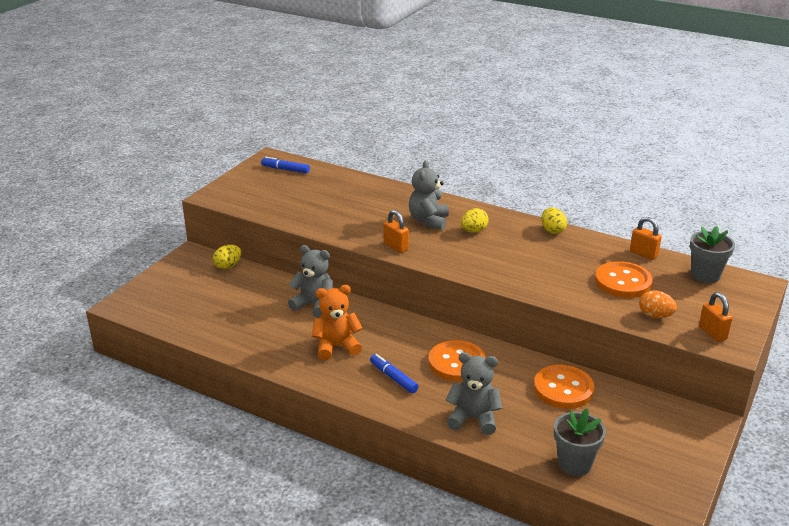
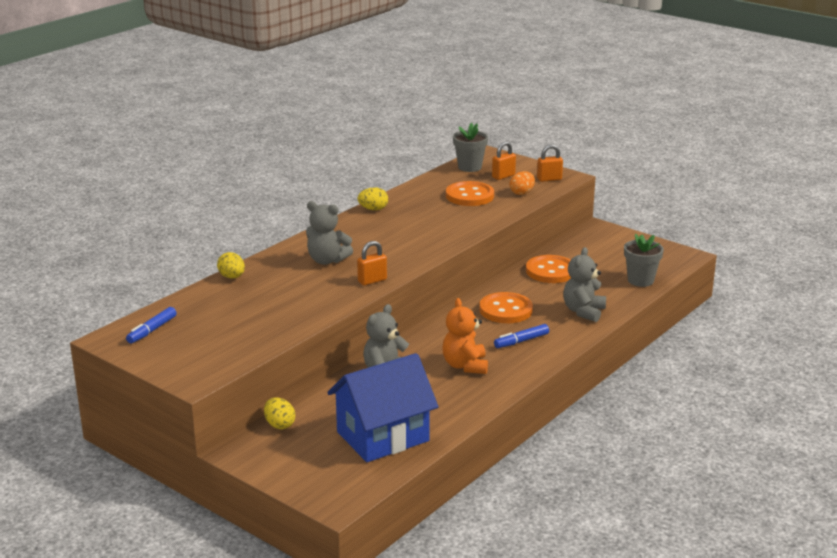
camera: 80 degrees left, 5 degrees down
(213, 315) = (382, 436): none -> blue house
(473, 231) = (357, 242): yellow egg -> yellow egg (232, 277)
(643, 254) = (429, 182): orange padlock -> orange padlock (503, 176)

